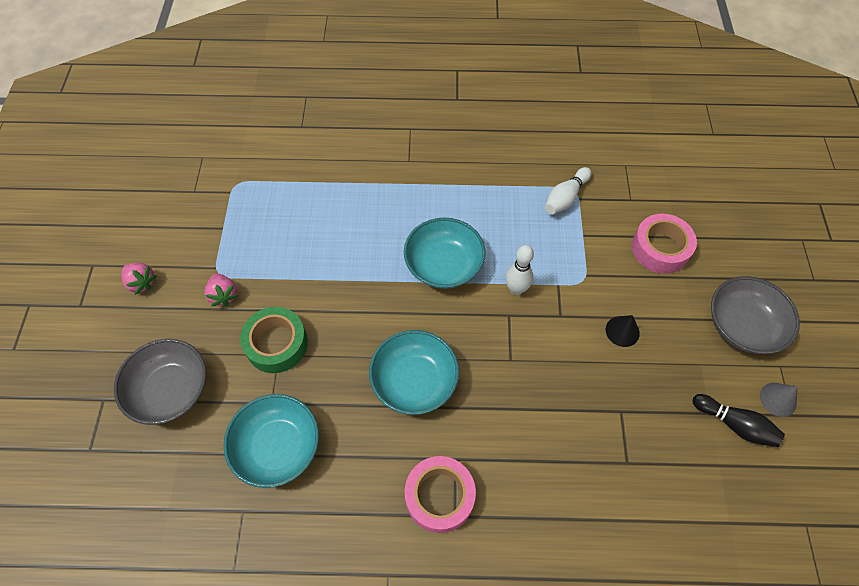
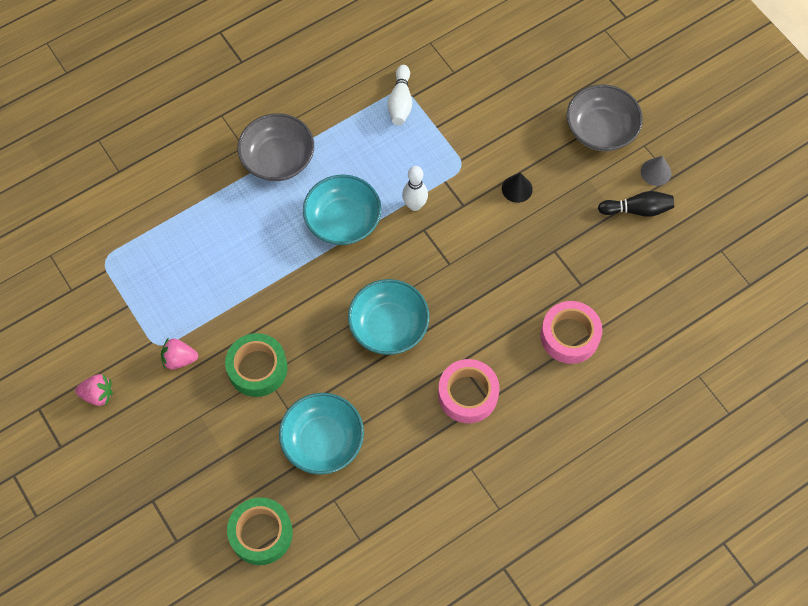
camera: 35 degrees left, 5 degrees up
(158, 496) = (261, 533): none -> green tape
(170, 390) = (202, 457): grey bowl -> grey bowl (278, 159)
(224, 295) = (179, 359): pink strawberry -> pink strawberry turned 150 degrees clockwise
(660, 248) = (503, 102): pink tape -> pink tape (569, 336)

